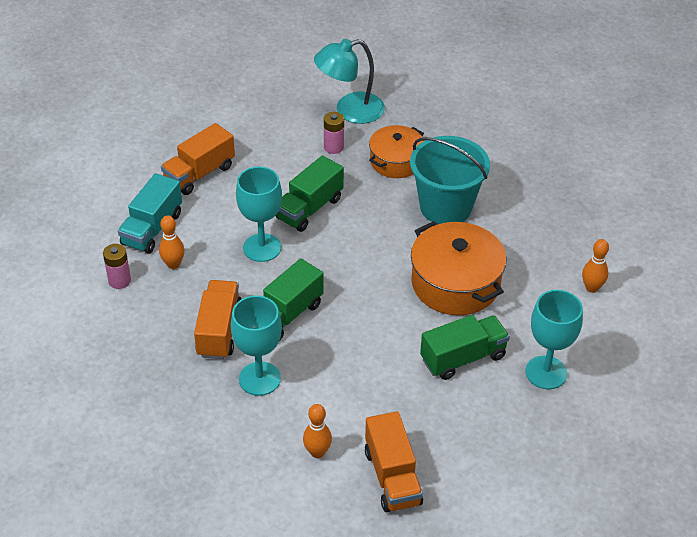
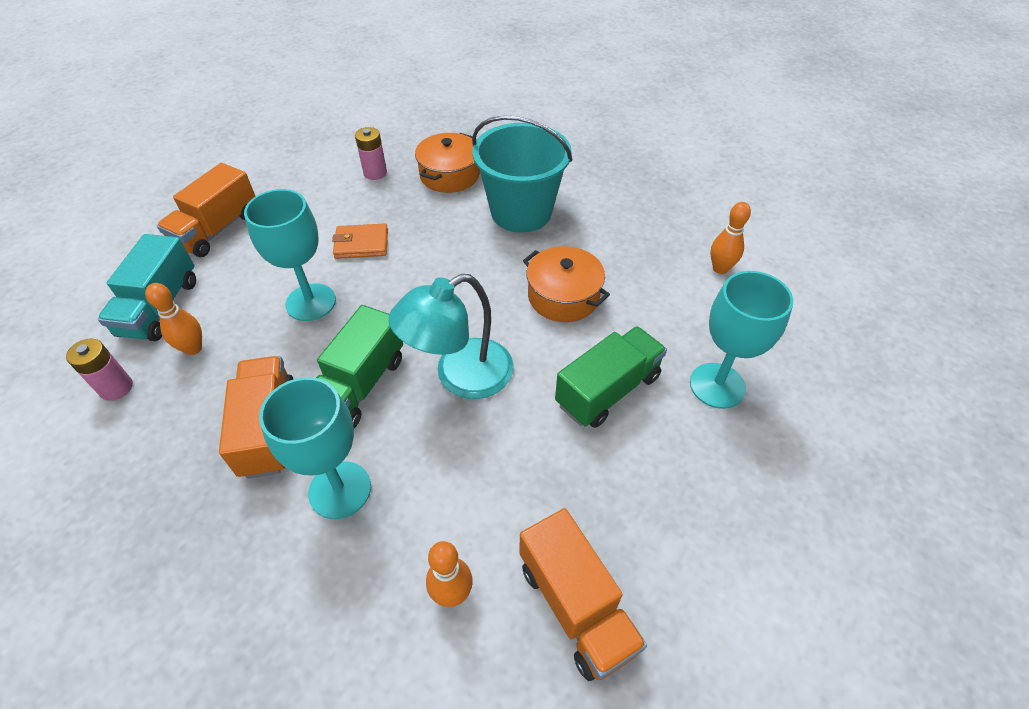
camera: 15 degrees left, 5 degrees up
(309, 208) = (361, 244): green truck -> orange wallet
(350, 110) = (384, 134): turquoise lamp -> turquoise lamp (460, 376)
(455, 283) = (563, 296): orange pot -> orange pot, size x0.65

